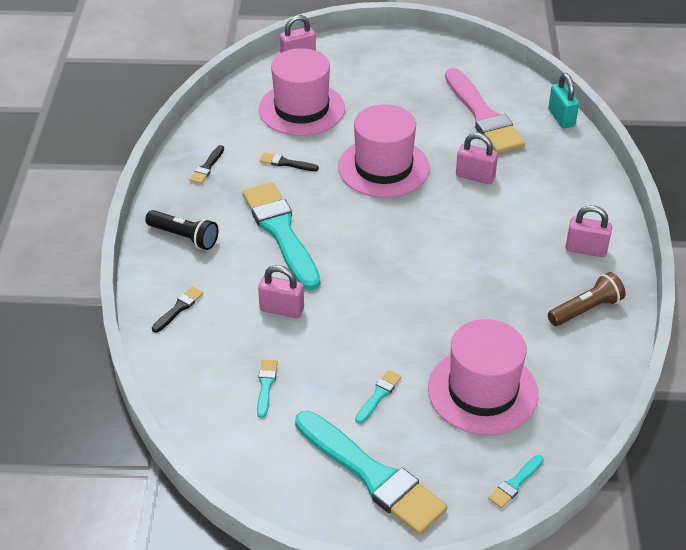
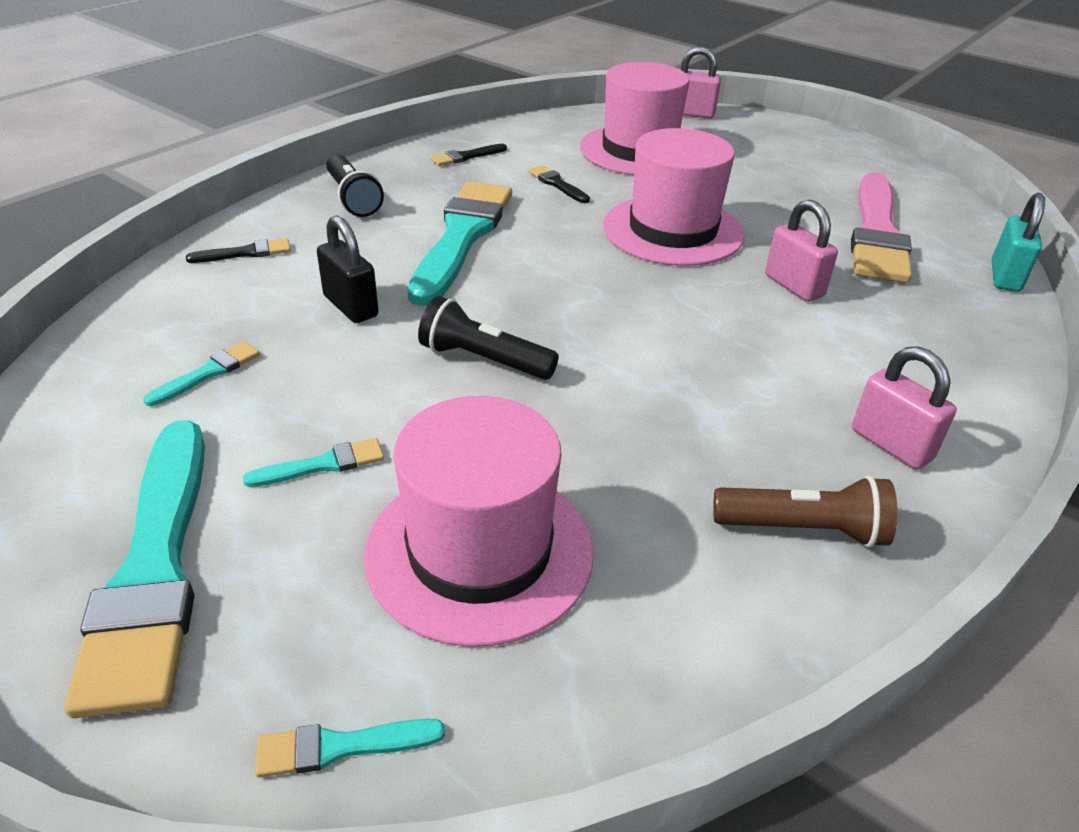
camera: 35 degrees right, 5 degrees down
(282, 309) = (351, 306): pink padlock -> black padlock
(382, 303) = (484, 360): none -> black flashlight

